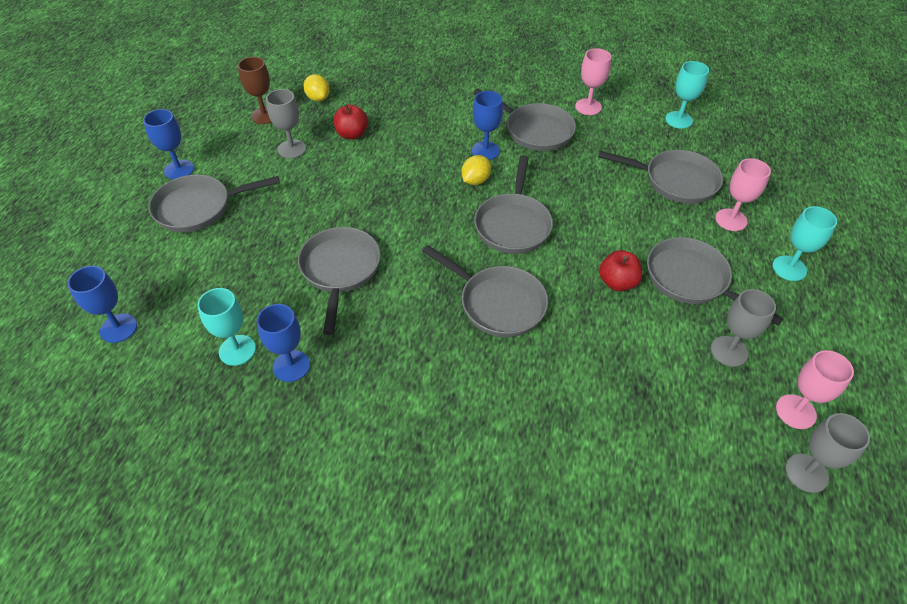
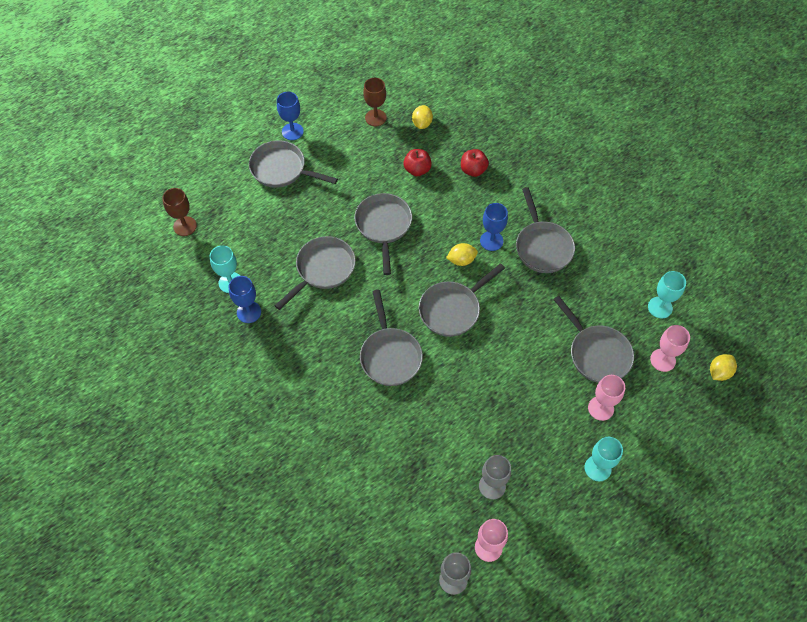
camera: 40 degrees right, 10 degrees up
(118, 328) = (185, 226): blue goblet -> brown goblet
(292, 149) = (370, 158): grey goblet -> none
(588, 107) = (603, 251): pink goblet -> pink goblet (662, 360)
(617, 282) = (474, 395): red apple -> red apple (473, 170)
(691, 280) = (523, 427): grey pan -> grey pan (383, 226)
(776, 137) = (719, 372): none -> yellow lemon

